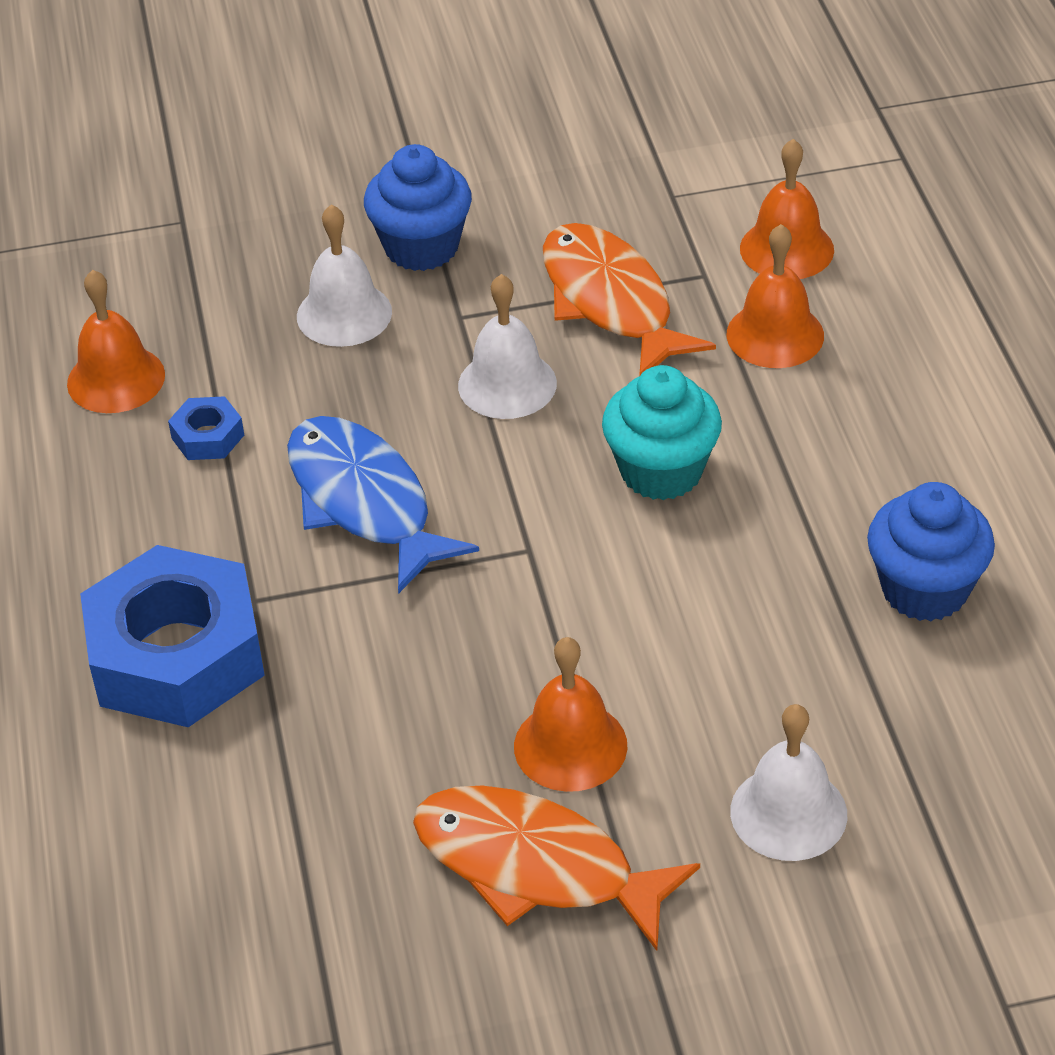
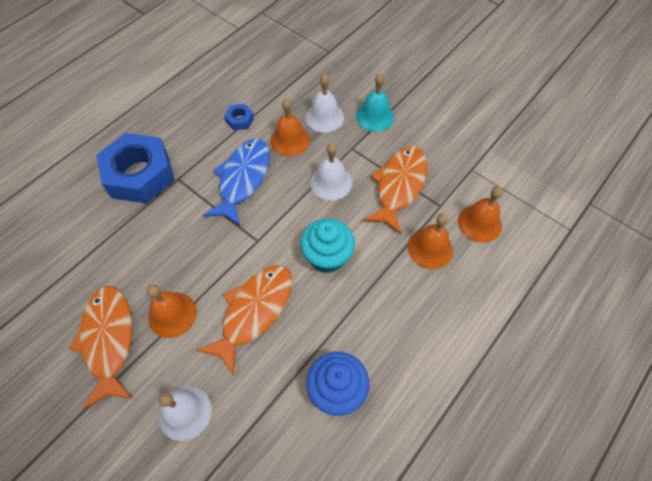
camera: 50 degrees right, 15 degrees up
(116, 379) = (246, 82): orange bell -> orange bell (290, 140)
(421, 247) = (375, 116): blue cupcake -> turquoise bell
(677, 625) = (254, 312): none -> orange fish

